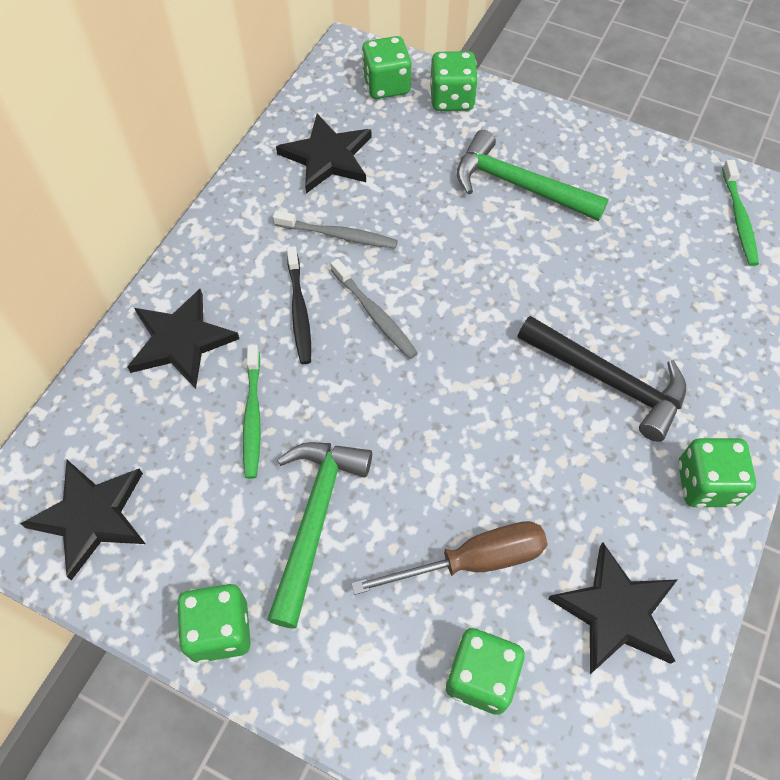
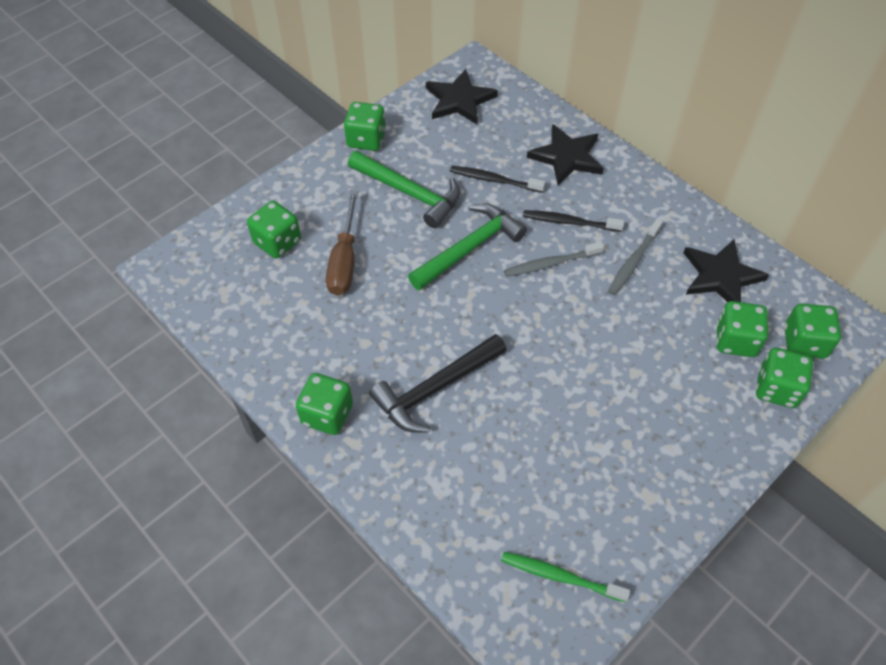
camera: 110 degrees right, 5 degrees down
(252, 416) = (494, 180): green toothbrush -> black toothbrush
(409, 134) = (735, 340): none -> green dice
(519, 186) = (652, 403): green hammer -> green hammer (469, 248)
(616, 612) = (274, 321): black star -> none

